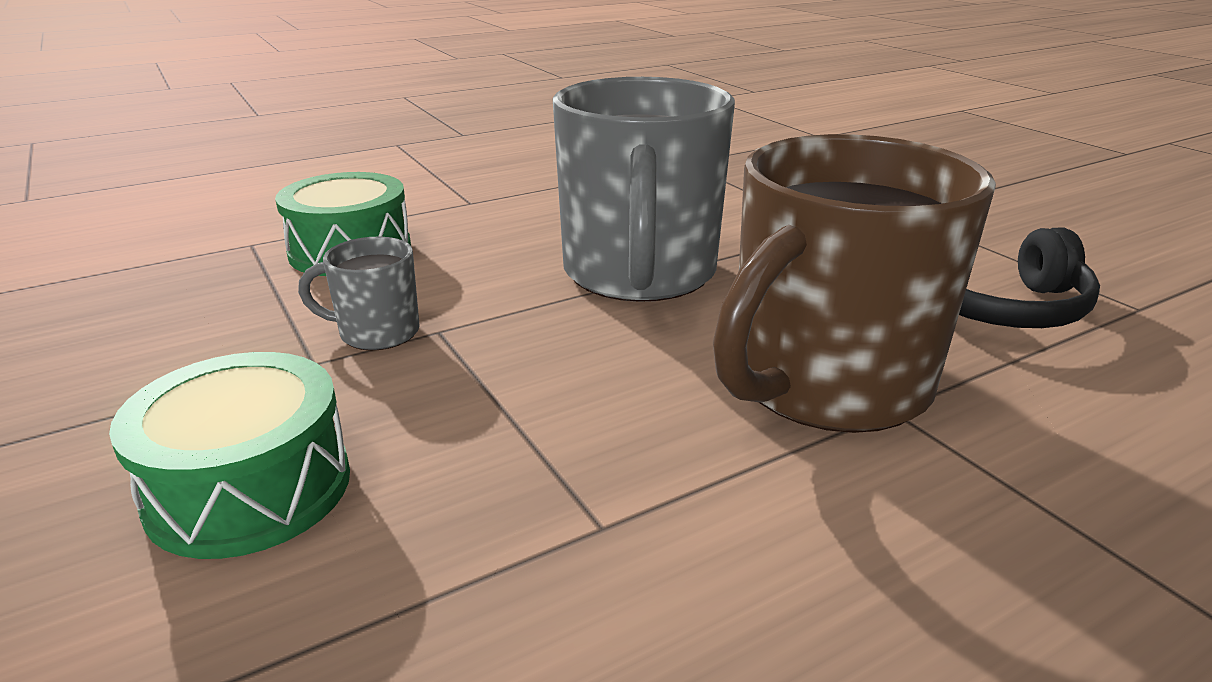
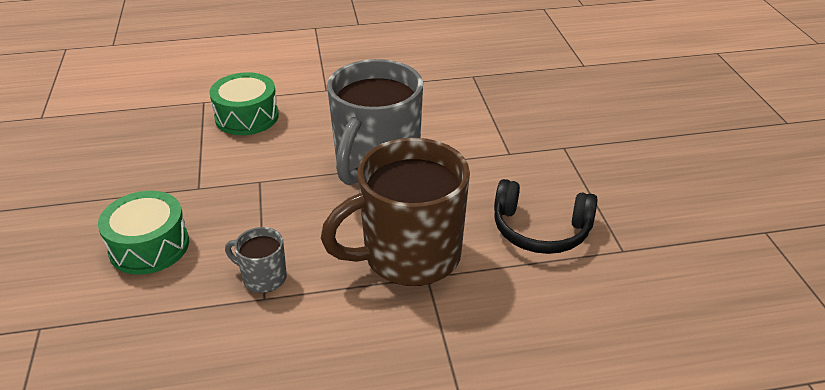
camera: 20 degrees right, 10 degrees up
(377, 333) = (232, 176): grey mug -> grey mug (263, 277)

